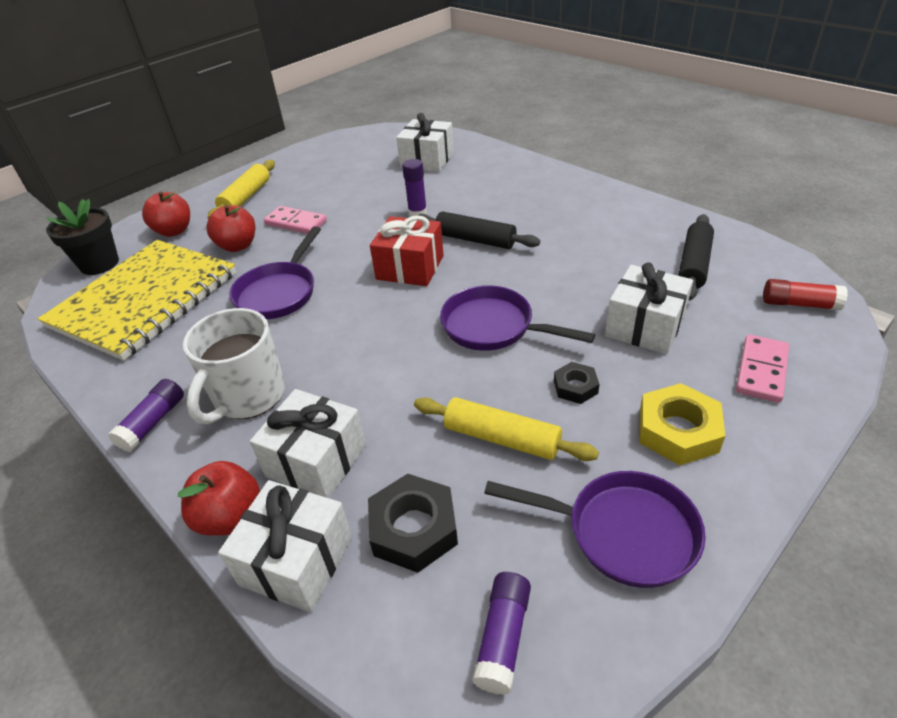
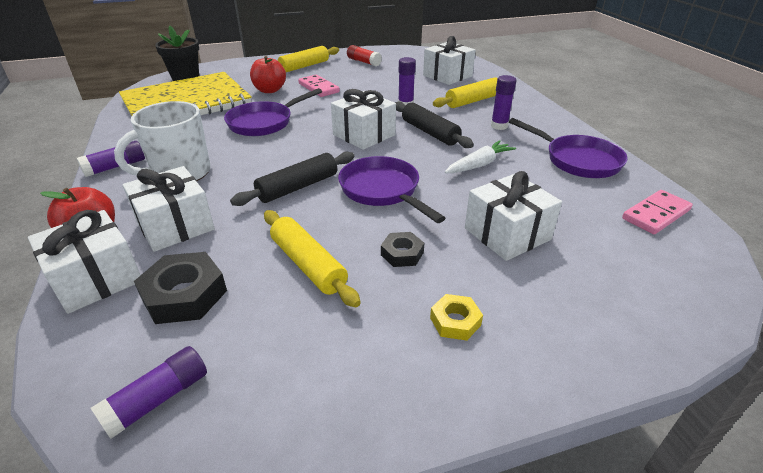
camera: 25 degrees right, 5 degrees down
(174, 231) = (243, 72): red apple -> none
(410, 267) = (364, 135): red gift -> white gift
(483, 185) = (473, 101): none -> yellow rolling pin
(535, 208) = (499, 126): none -> purple glue stick
(556, 261) = (479, 164): none -> white carrot
(622, 532) = (326, 374): purple pan -> purple pan (577, 160)
(678, 431) = (455, 321): yellow nut -> yellow nut, size x0.58
(694, 265) = (601, 205): black rolling pin -> black rolling pin (298, 187)
(761, 371) = (586, 309): pink domino -> pink domino (656, 214)
(799, 304) = (683, 271): red glue stick -> red glue stick (363, 62)

